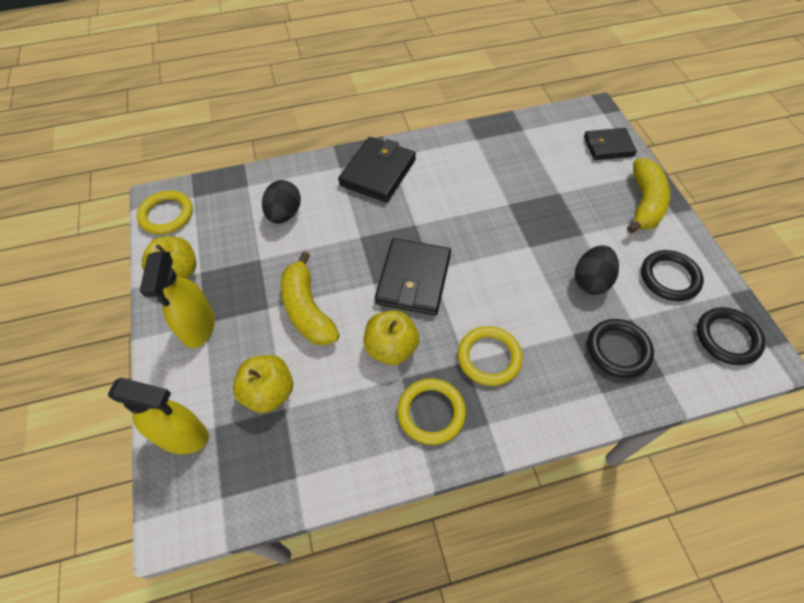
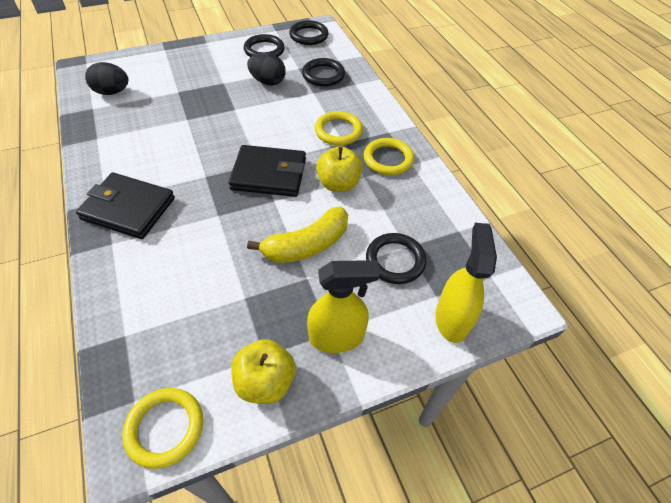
camera: 100 degrees left, 5 degrees down
(269, 392) = (395, 260): yellow apple -> black ring
(284, 214) = (180, 285): black egg -> black egg (112, 92)
(608, 146) = (129, 64): black wallet -> none
(644, 203) = (195, 53): yellow banana -> none

